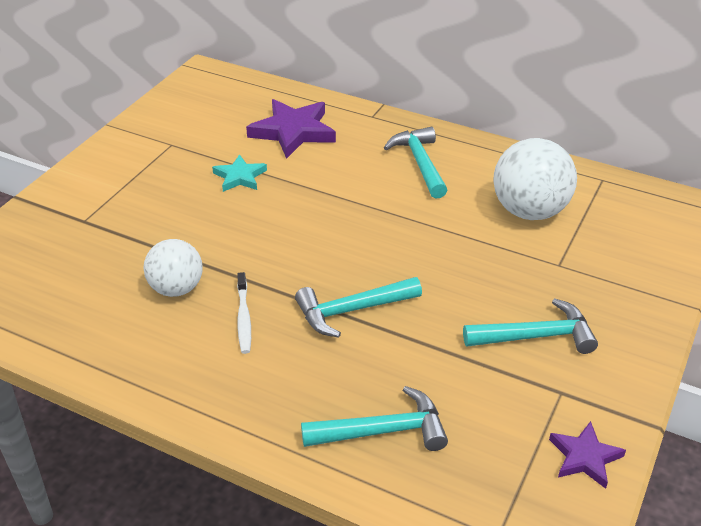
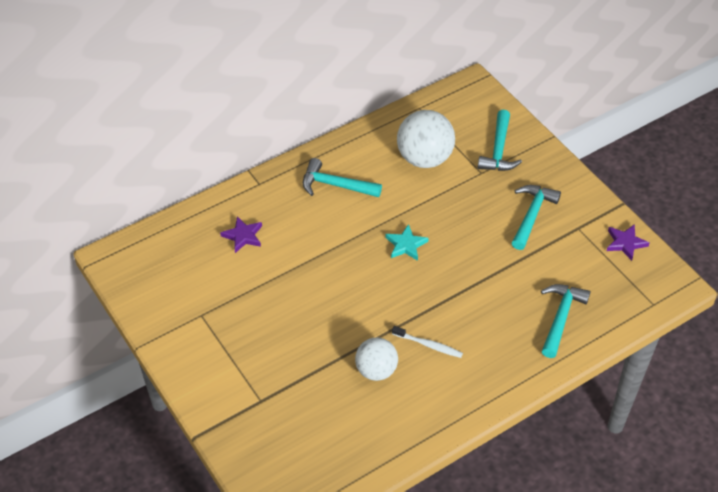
camera: 60 degrees left, 10 degrees up
(240, 177) = (276, 289): turquoise star -> turquoise star (406, 245)
(293, 132) = (243, 236): purple star -> purple star, size x0.58
(351, 311) = (457, 288): turquoise hammer -> turquoise hammer (498, 150)

